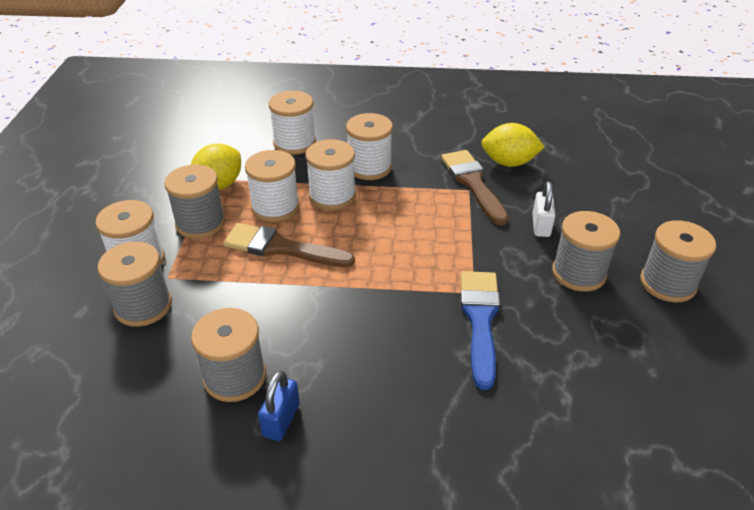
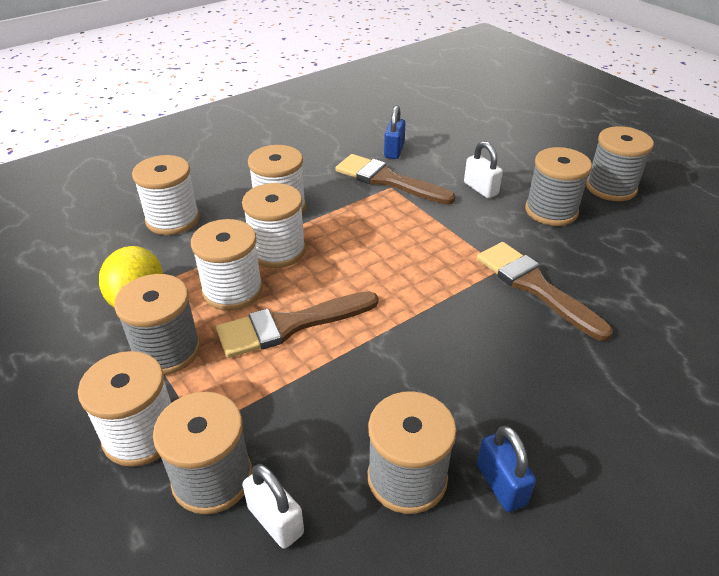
camera: 40 degrees left, 0 degrees up
(145, 348) = (275, 520): none -> white padlock
(480, 320) = (535, 287): blue brush -> brown brush
(509, 163) = (394, 151): yellow lemon -> blue padlock

